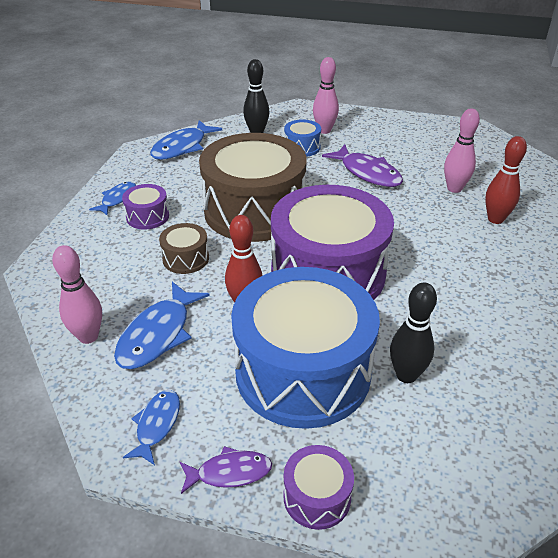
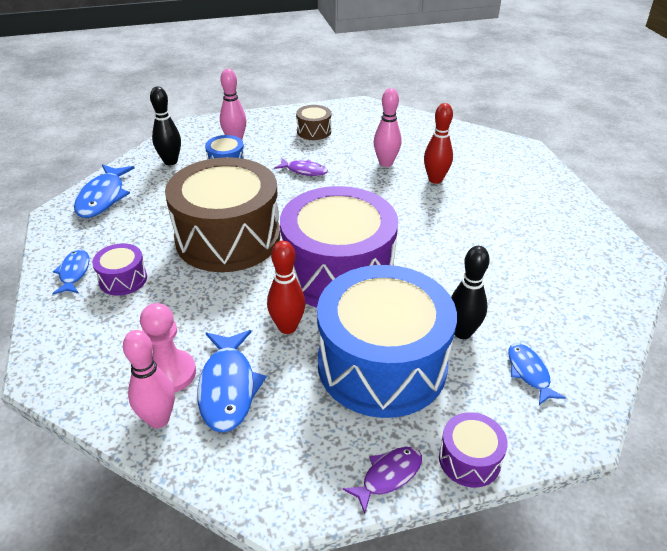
camera: 30 degrees left, 0 degrees up
(124, 304) = (170, 373): none -> pink pawn
(157, 424) = (293, 468): blue fish -> blue fish (529, 373)
(186, 258) = (197, 306): brown drum -> brown drum (314, 131)
(367, 173) = (304, 171): purple fish -> purple fish, size x0.60

